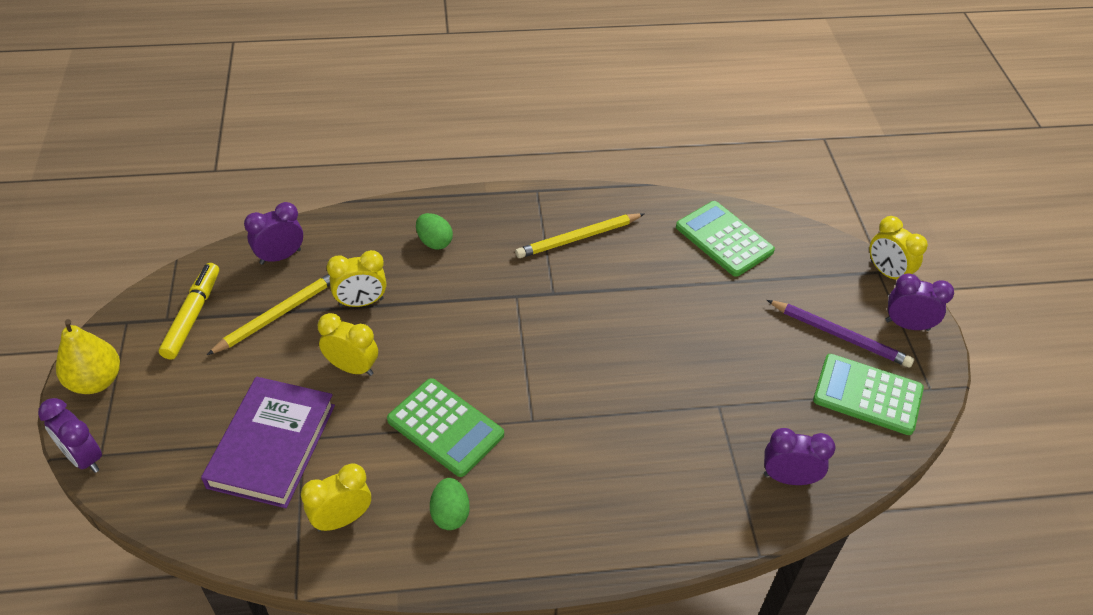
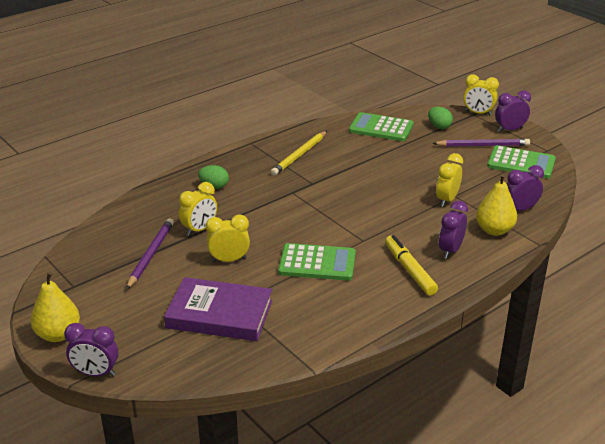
camera: 30 degrees left, 15 degrees down
(193, 316) = (91, 277): yellow marker -> yellow marker (410, 270)
(272, 445) = (219, 314): purple book -> purple book turned 60 degrees counterclockwise
(278, 315) = (151, 255): yellow pencil -> purple pencil
(280, 256) = (119, 228): purple clock -> purple clock (450, 250)
(342, 519) = (302, 327): yellow clock -> yellow clock (447, 200)
(450, 514) = (363, 297): green egg -> green egg (439, 126)
(718, 495) = (494, 230): none -> yellow pear
(867, 395) = (521, 163): green calculator -> green calculator turned 150 degrees counterclockwise

